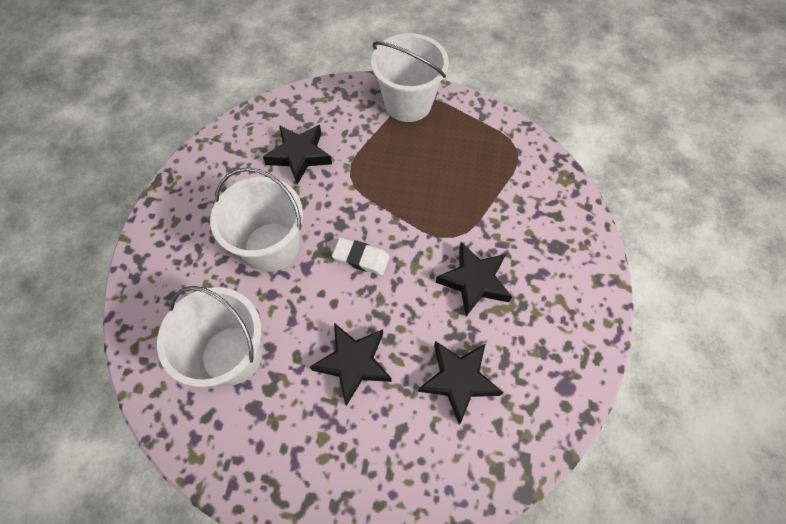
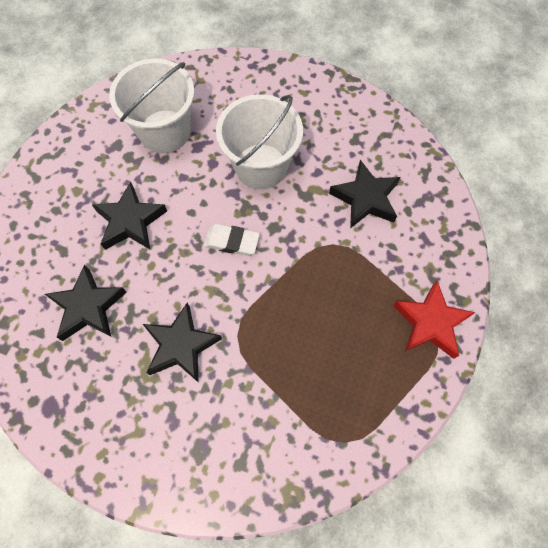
camera: 100 degrees right, 5 degrees up
(361, 258) = (231, 241): white eraser -> white eraser turned 75 degrees clockwise
(408, 103) = (430, 323): white bucket -> red star

